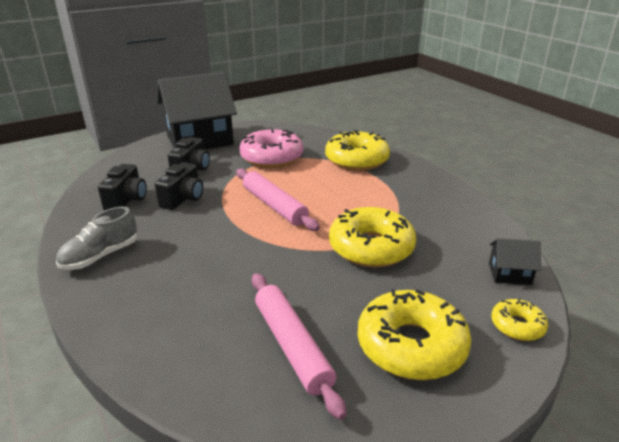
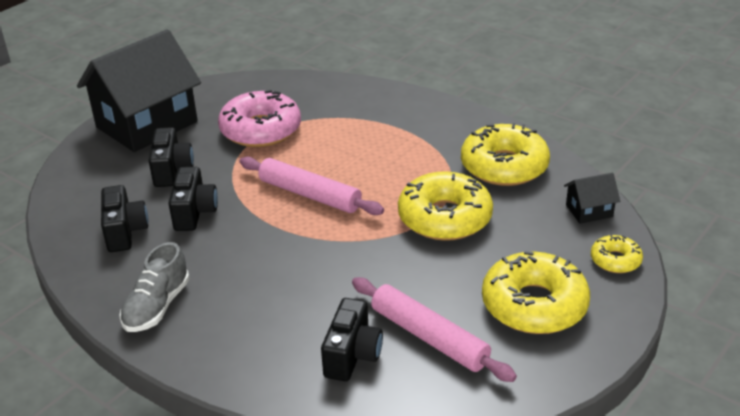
camera: 20 degrees left, 5 degrees up
(214, 341) = (352, 355): none -> black camera
(356, 160) = (365, 110): yellow donut -> yellow donut (504, 166)

